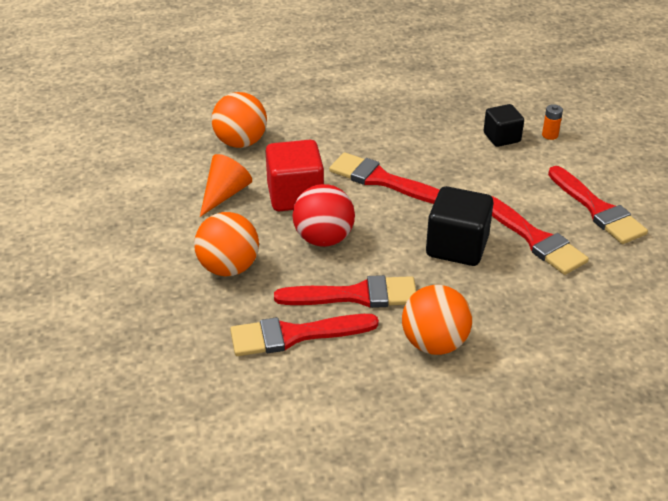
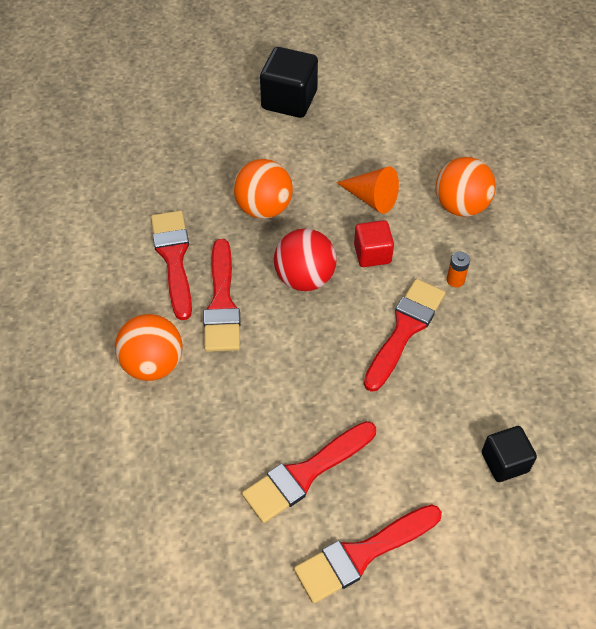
camera: 90 degrees right, 15 degrees up
(295, 196) = (372, 254): red cube -> red cube, size x0.62
(457, 246) = (292, 394): black cube -> black cube (289, 100)
(550, 135) = (519, 522): orange battery -> orange battery (455, 280)

